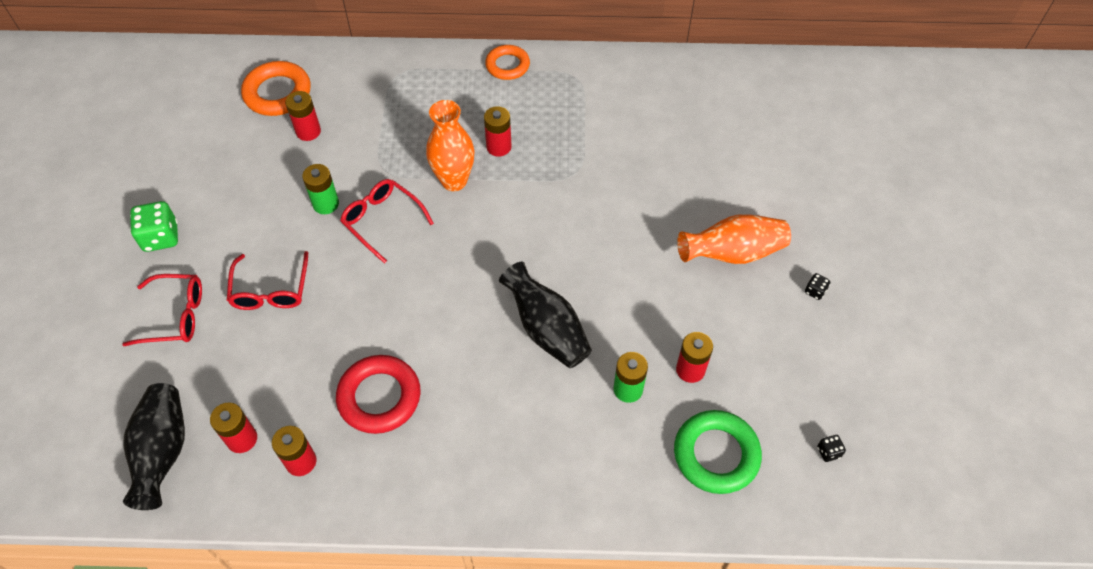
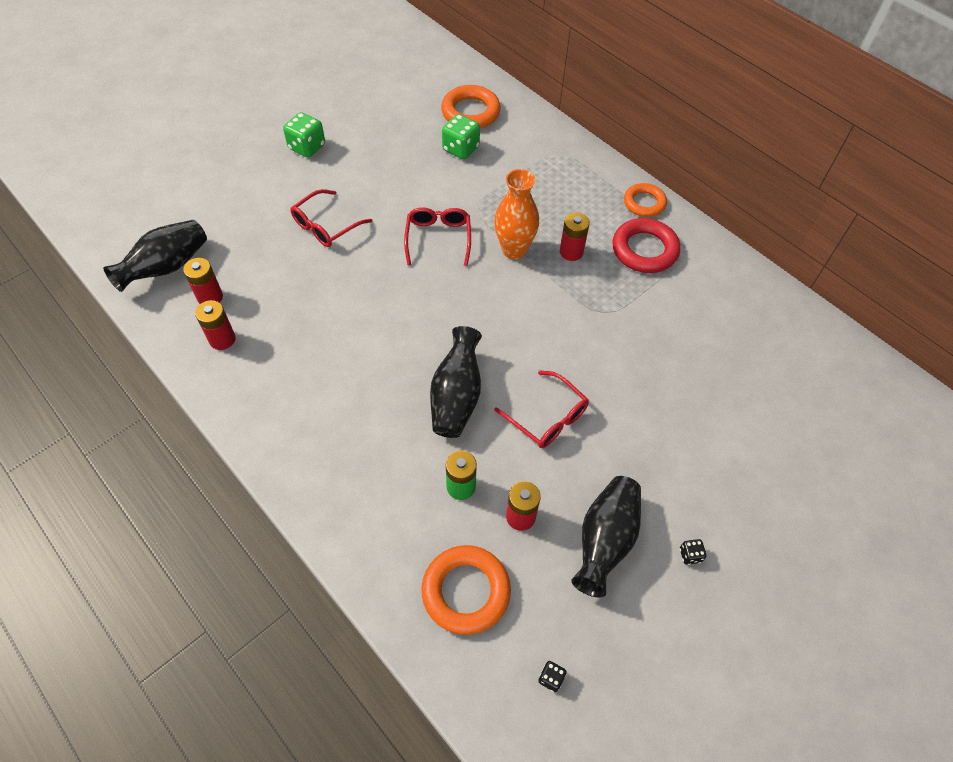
camera: 45 degrees right, 0 degrees up
(175, 316) = (261, 197): red glasses -> red glasses (547, 417)
(308, 131) = (460, 149): red battery -> green dice
(326, 204) = (418, 201): green battery -> none
(379, 397) = (307, 343): red ring -> red ring (644, 250)
(716, 454) = (466, 591): green ring -> orange ring
(732, 253) = (656, 467): orange vase -> none
(758, 332) = (605, 540): none -> black vase

